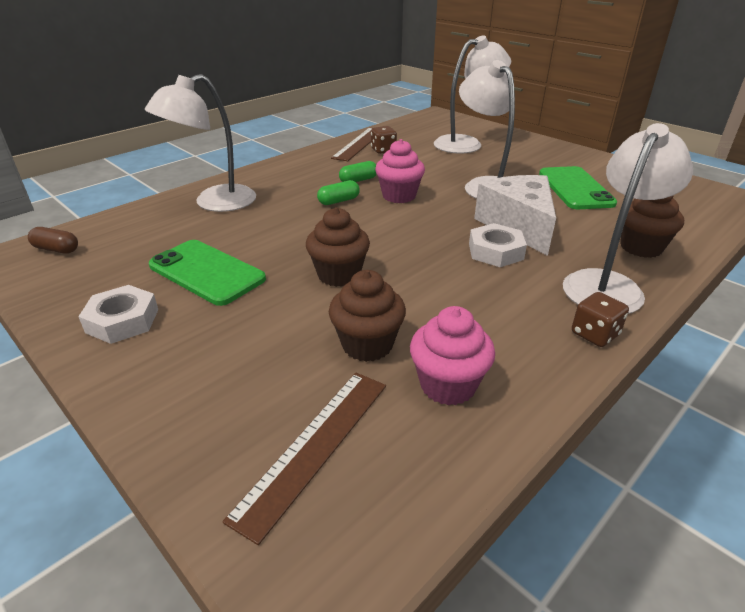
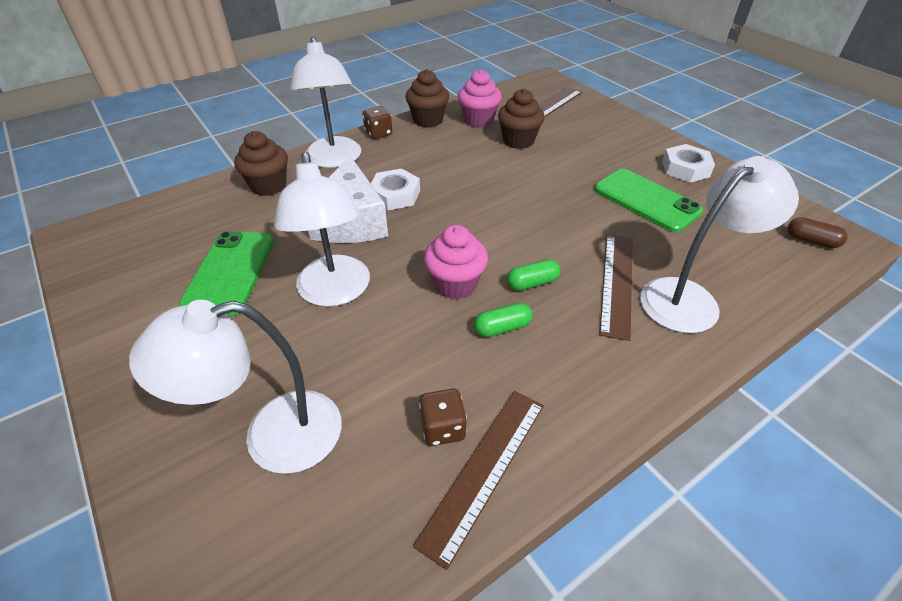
camera: 170 degrees left, 10 degrees up
(270, 206) = (616, 283): none -> brown ruler
(339, 275) = (534, 187): brown cupcake -> brown cupcake (428, 120)
(608, 284) = (334, 160): white lamp -> white lamp turned 60 degrees counterclockwise

